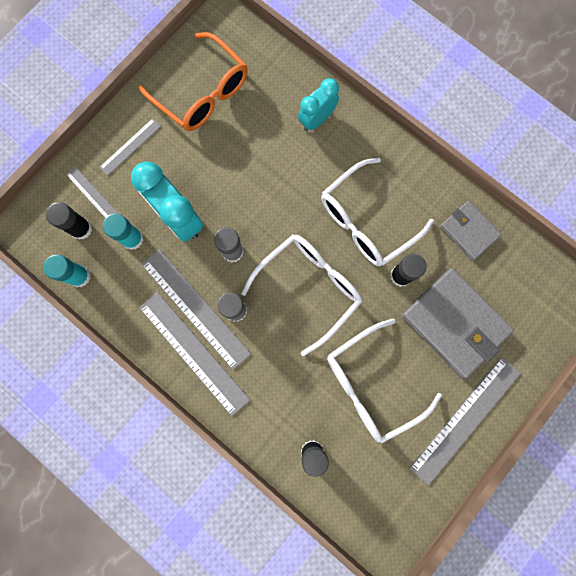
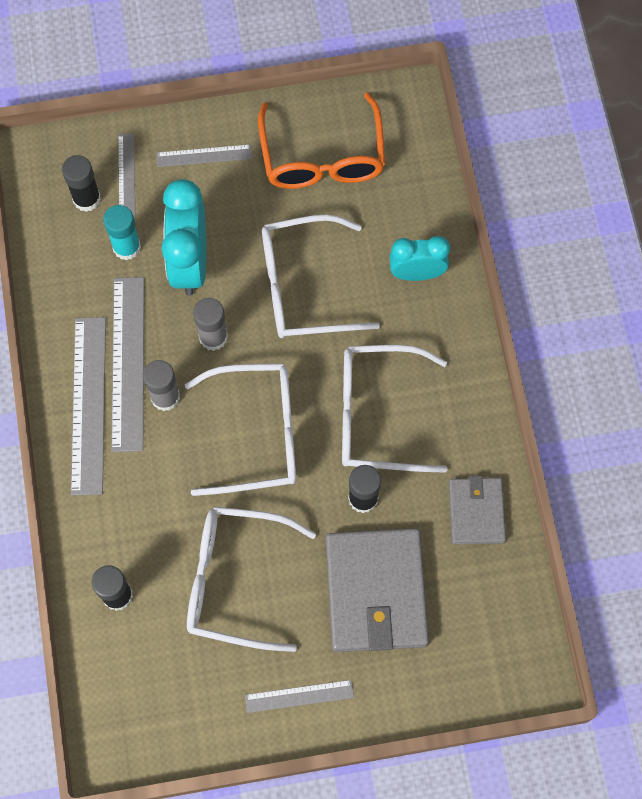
camera: 40 degrees right, 10 degrees down
(79, 276) = (45, 243): turquoise glue stick -> none
(259, 179) = (303, 287): none -> white glasses
(465, 419) = (299, 696): grey ruler -> grey ruler, size x0.54

